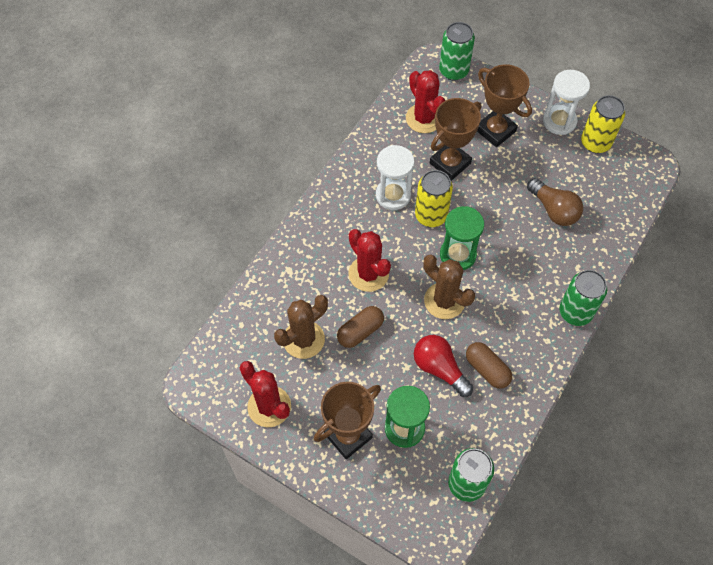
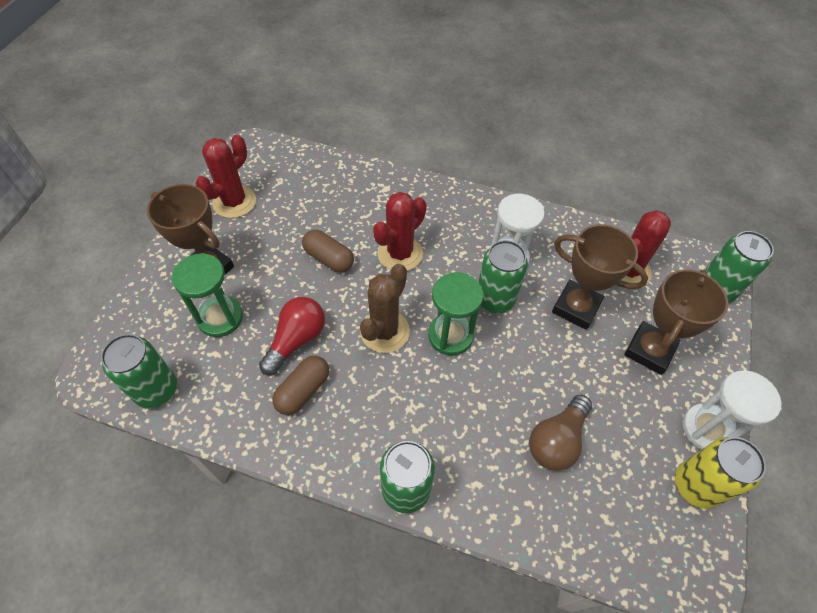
camera: 75 degrees right, 5 degrees down
(303, 339) = (310, 214): brown cactus -> none
(431, 215) = (495, 299): yellow can -> green can

